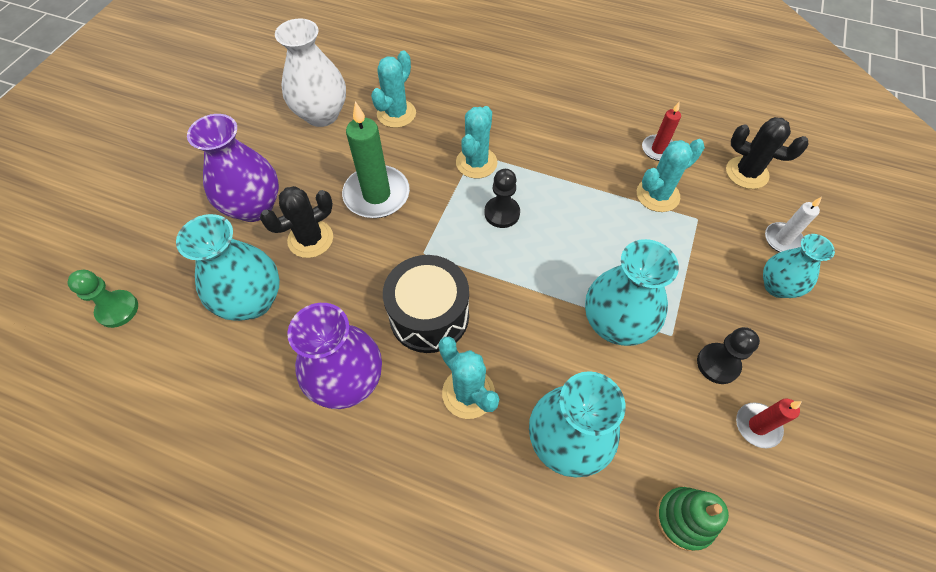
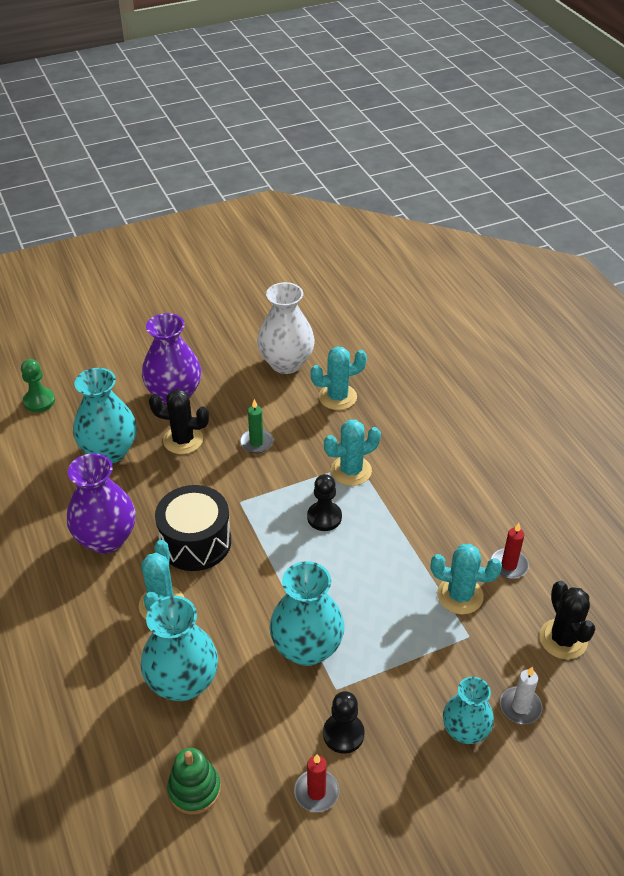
camera: 45 degrees right, 15 degrees down
(377, 195) = (256, 442): green candle -> green candle, size x0.54

